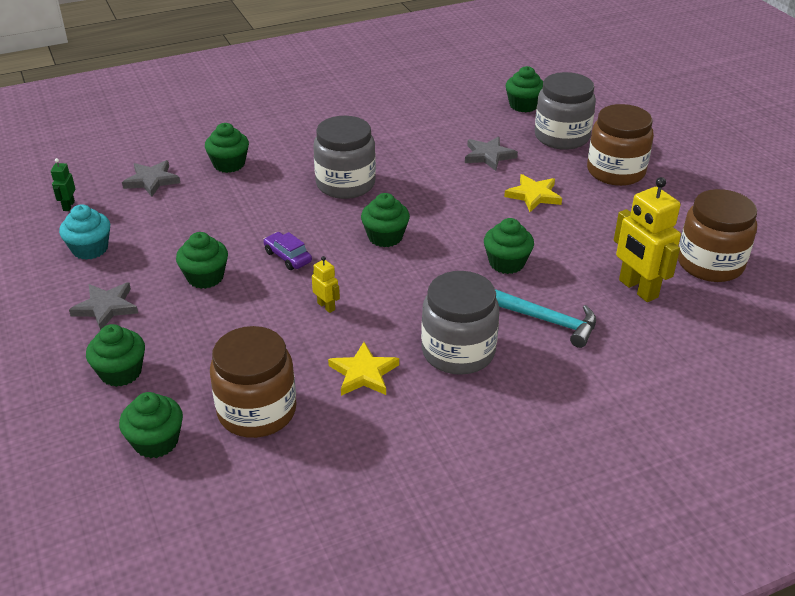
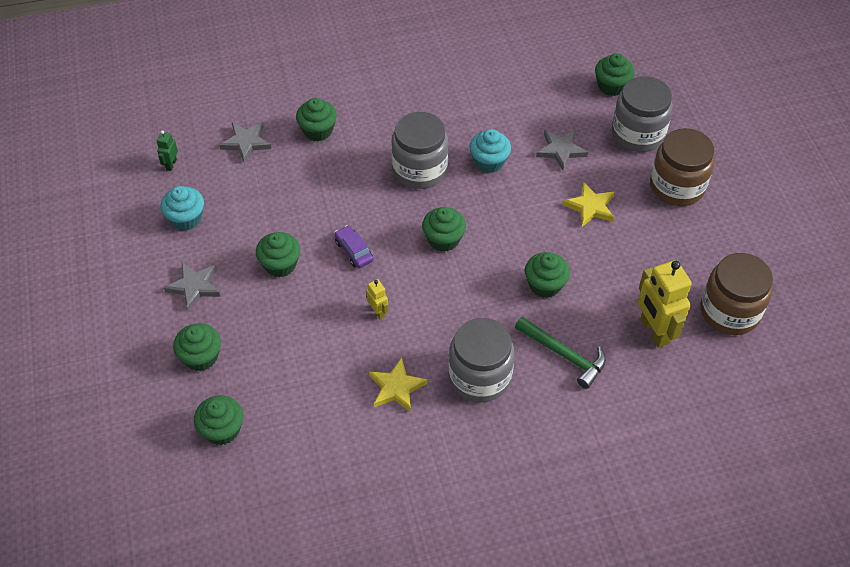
camera: 10 degrees right, 15 degrees up
(257, 411) = (304, 412): brown jar -> none
(417, 171) = (489, 162): none -> turquoise cupcake
(547, 320) = (564, 355): turquoise hammer -> green hammer

